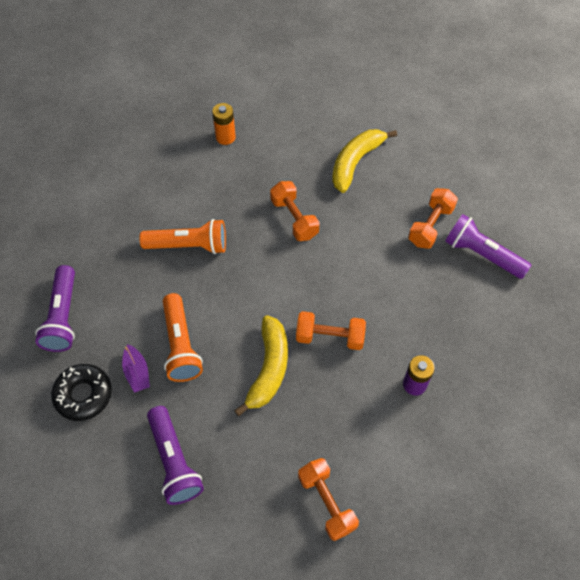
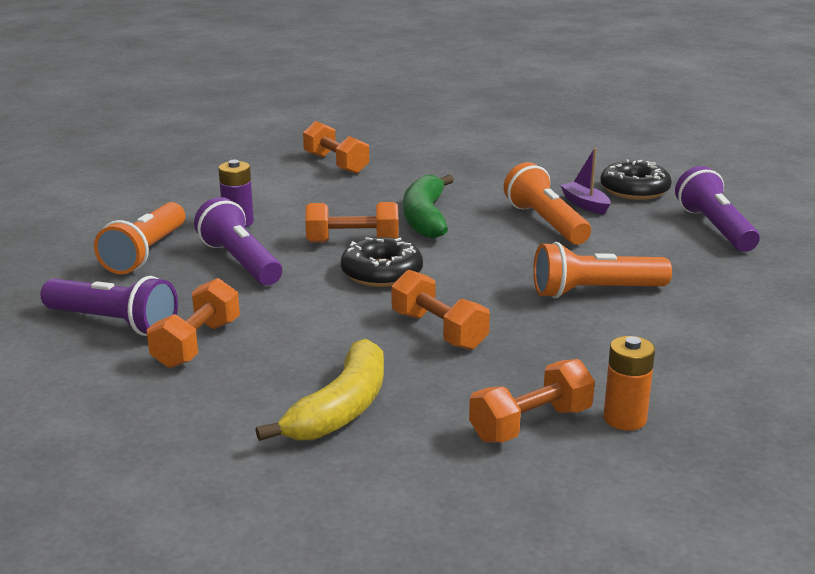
camera: 170 degrees right, 35 degrees down
(174, 461) = (504, 169): purple flashlight -> purple flashlight (240, 262)
(269, 139) = (531, 424): none -> orange dumbbell
(269, 368) = (425, 218): yellow banana -> green banana
(316, 289) = (382, 273): none -> black donut
(478, 342) = (145, 253): none -> orange flashlight

